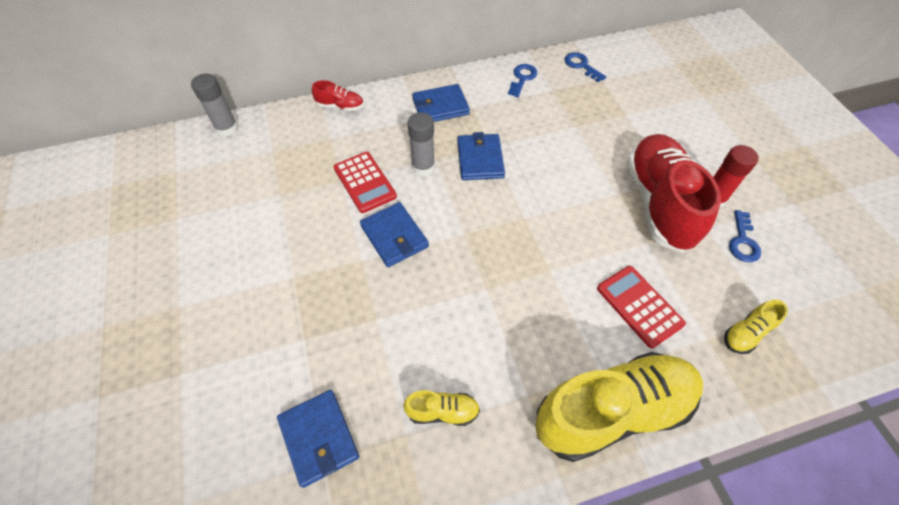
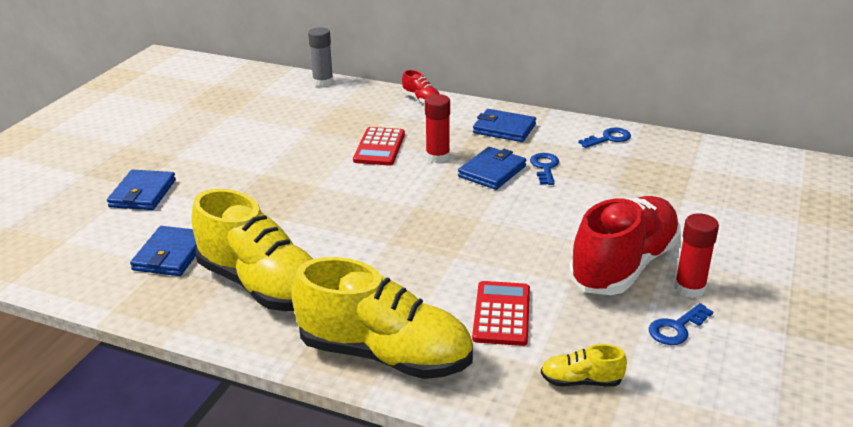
camera: 40 degrees right, 25 degrees down
(394, 236) = (359, 184): blue wallet -> blue wallet (143, 193)
(423, 166) = (437, 157): grey glue stick -> red glue stick
(442, 412) = (262, 285): yellow shoe -> yellow shoe, size x2.35
(581, 66) = (685, 151): blue key -> blue key (545, 167)

